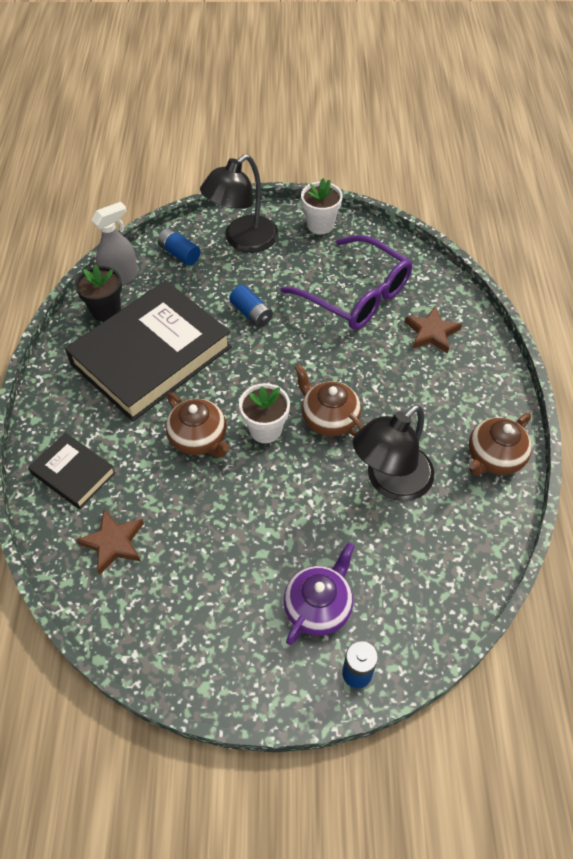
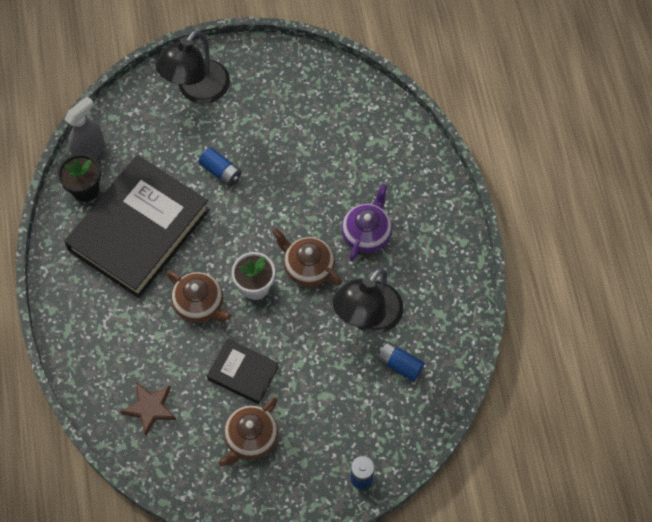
camera: 10 degrees left, 10 degrees up
(73, 473) = (100, 354): black book -> black book (243, 373)
(179, 254) = (139, 115): blue battery -> blue battery (399, 364)
(318, 606) = (324, 432): purple teapot -> purple teapot (367, 234)
(320, 225) = (268, 60): white flower pot -> none
(355, 294) = (313, 135): purple glasses -> none
(431, 332) = (387, 166): brown star -> none
(493, 457) = (451, 281): brown teapot -> brown teapot (250, 438)

